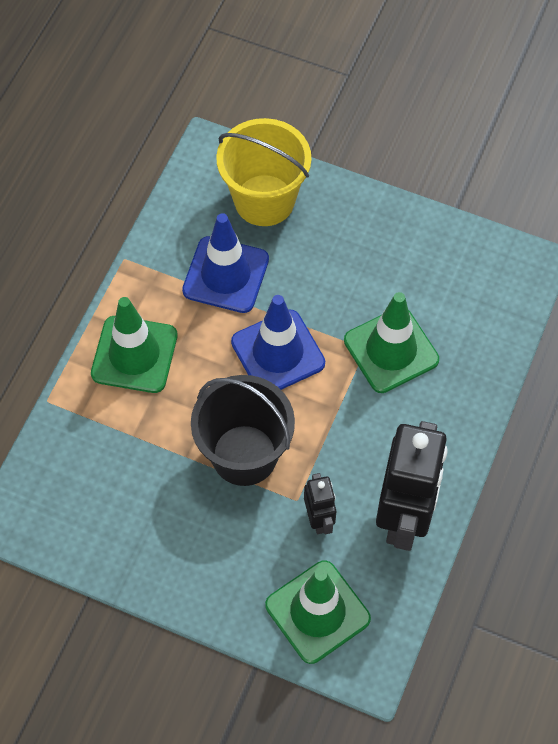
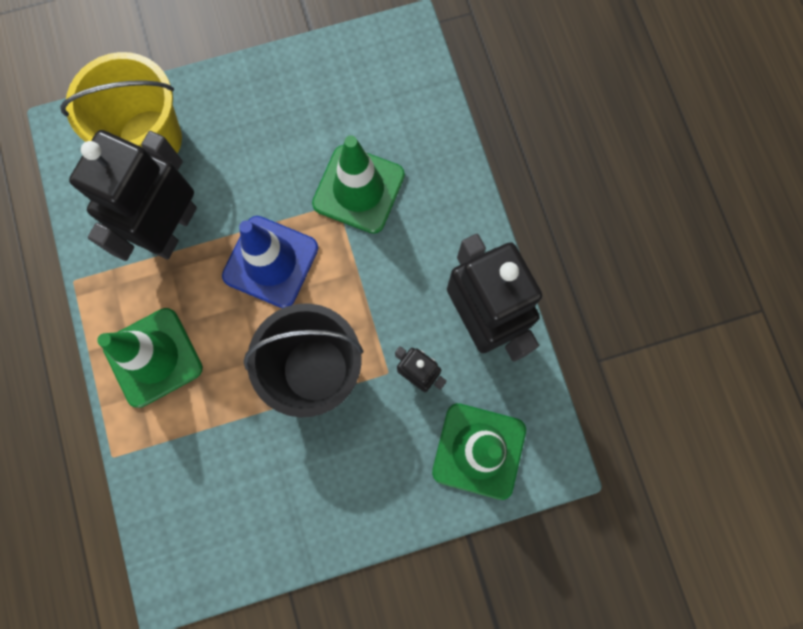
camera: 40 degrees left, 15 degrees up
(226, 275) = (172, 228): blue traffic cone -> black robot

